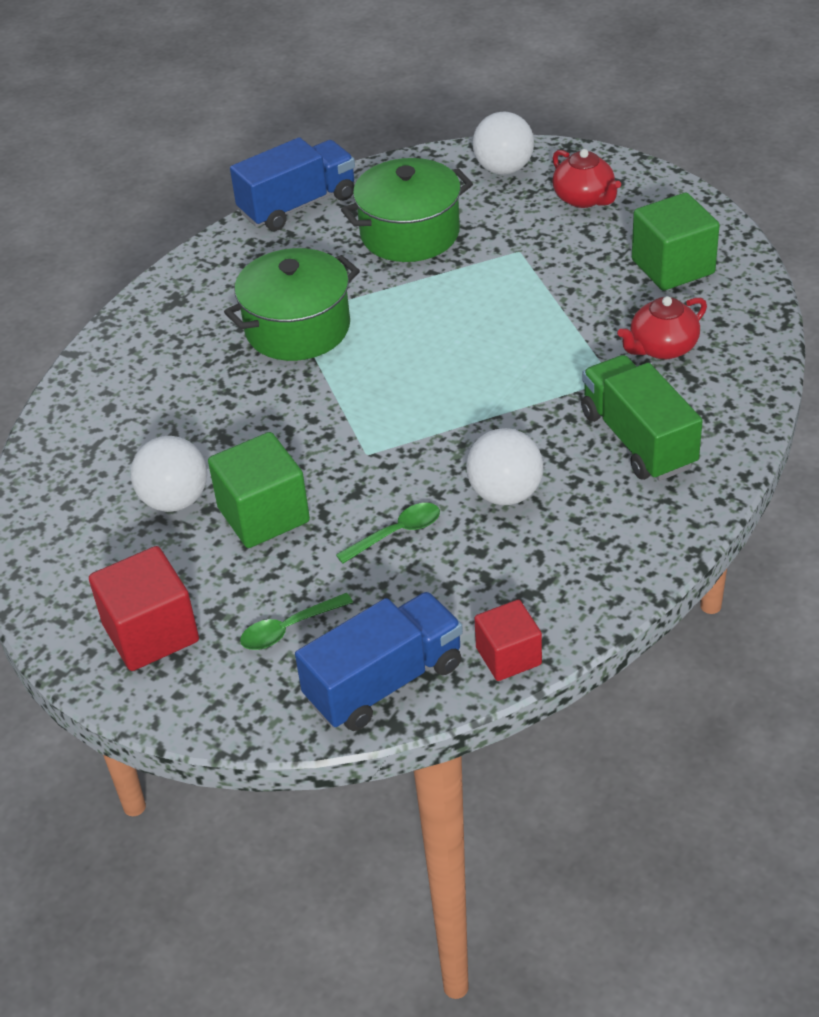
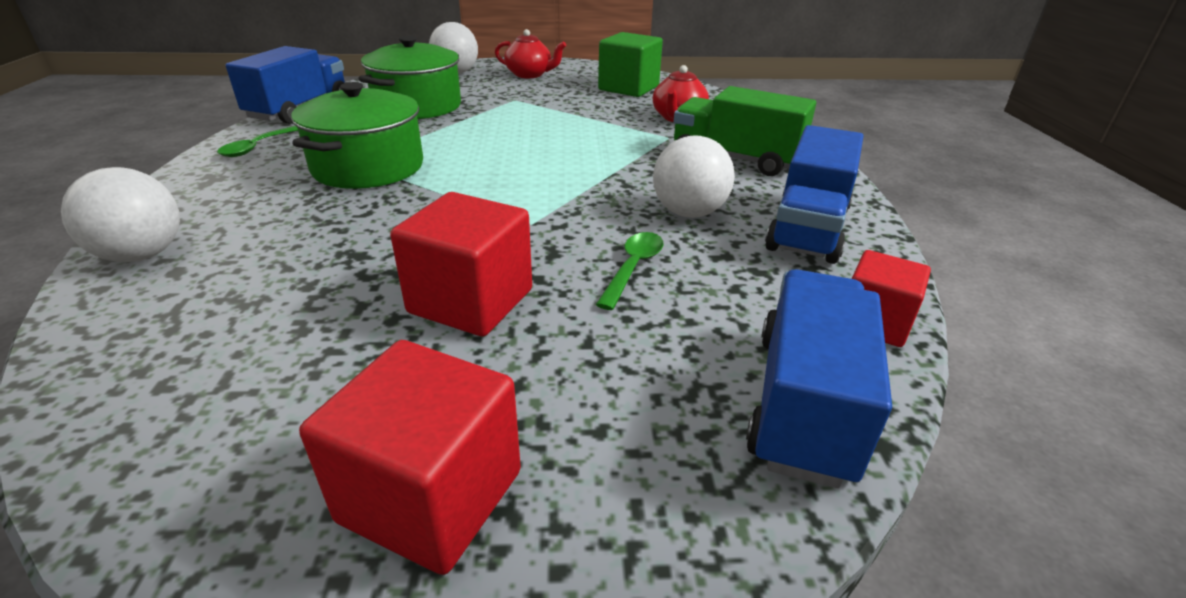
camera: 40 degrees left, 10 degrees down
(175, 500) = (339, 325): white ball -> white ball (142, 255)
(263, 515) = (471, 301): green cube -> red cube
(289, 628) = (625, 398): green spoon -> green spoon (258, 147)
(584, 554) = (808, 228): none -> blue truck

